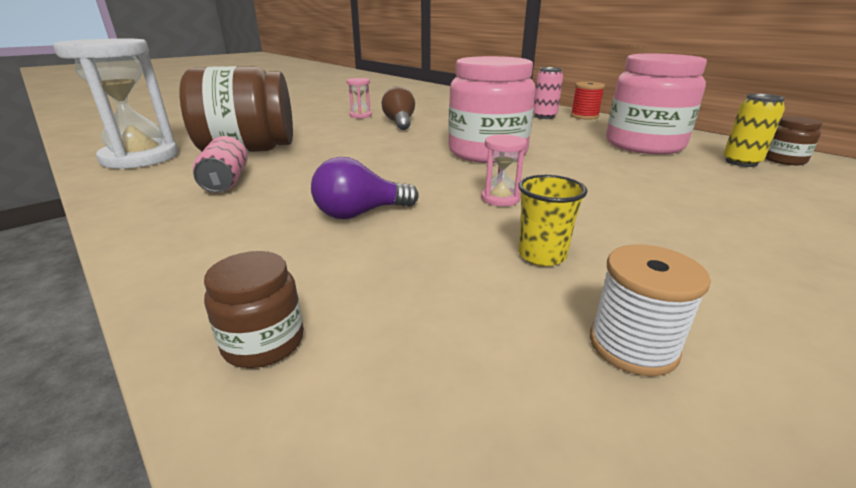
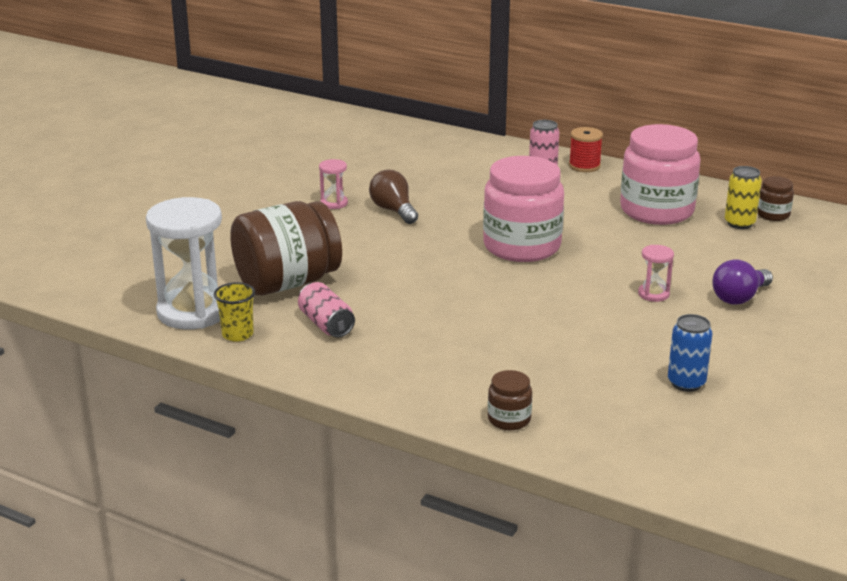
camera: 20 degrees left, 0 degrees up
(360, 213) = (475, 334): purple light bulb -> purple light bulb (739, 298)
(500, 198) = (567, 301): pink hourglass -> pink hourglass (653, 294)
(541, 255) = (621, 343): yellow cup -> yellow cup (237, 334)
(632, 346) = (686, 383): white spool -> blue can

